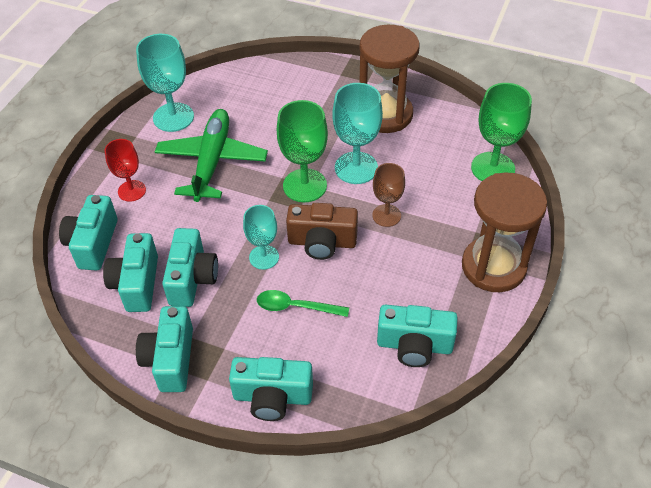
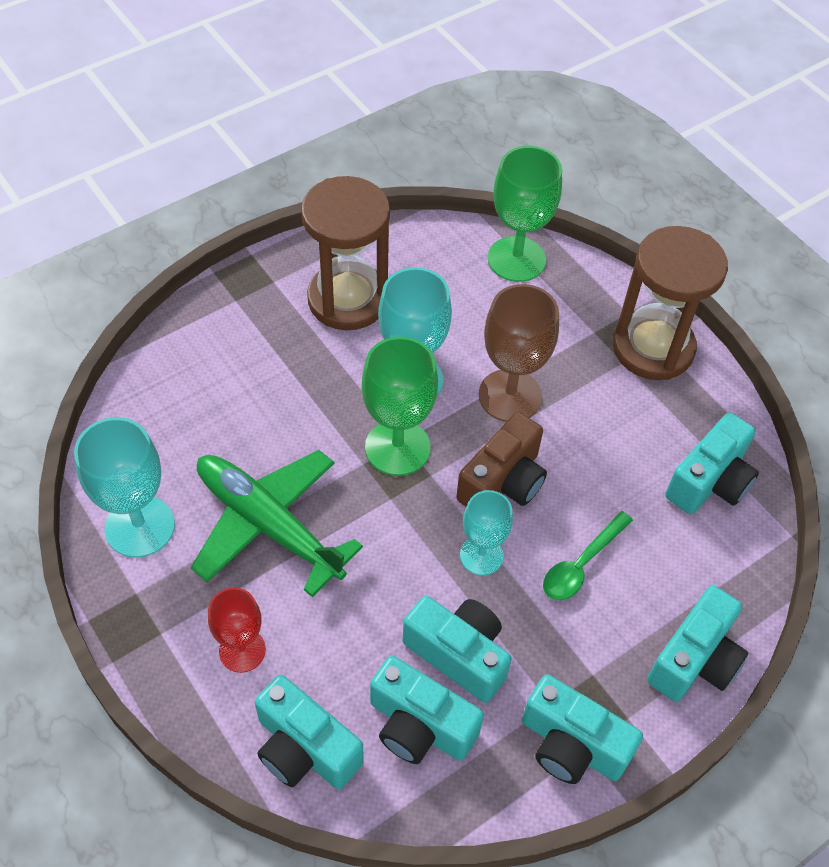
camera: 60 degrees left, 5 degrees up
(386, 215) = (510, 396): brown goblet -> brown goblet, size x1.58

